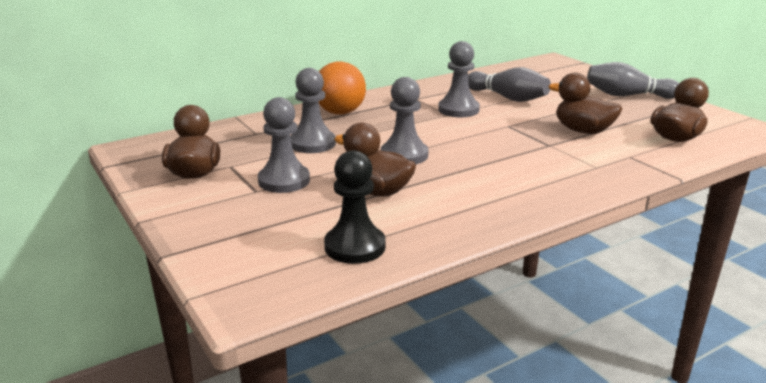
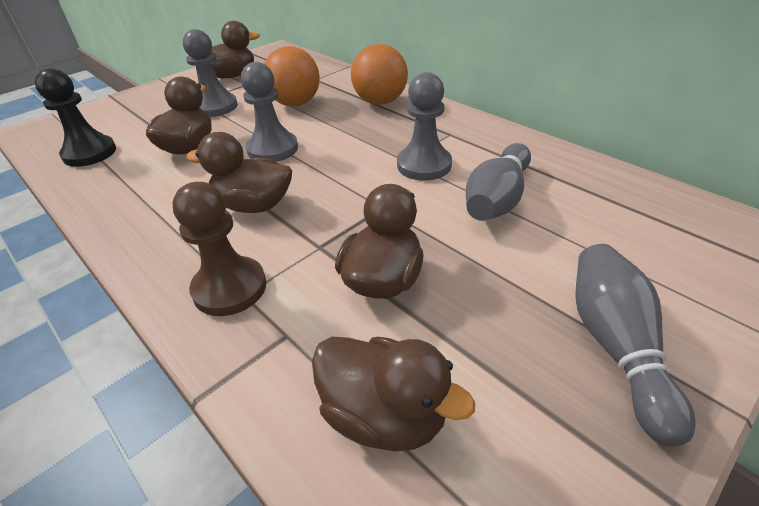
camera: 80 degrees right, 15 degrees up
(312, 143) = (295, 103): grey pawn -> orange ball
(494, 163) = (254, 205): none -> brown duck
(590, 170) = (230, 288): none -> brown pawn

